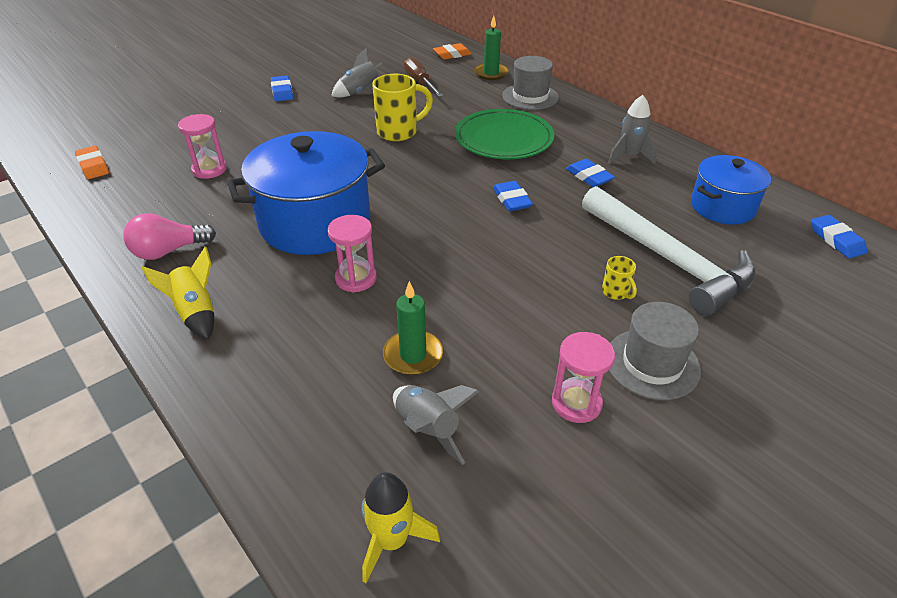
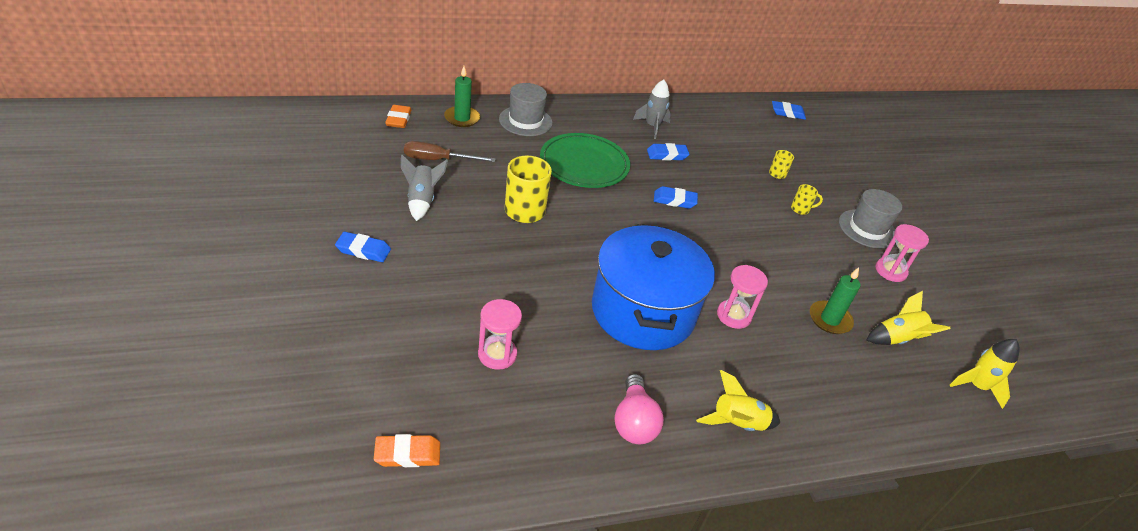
camera: 70 degrees left, 0 degrees up
(427, 429) = (897, 339): grey rocket -> yellow rocket
(667, 259) = (777, 174): white hammer -> yellow mug
(722, 207) = (735, 127): blue pot -> none

